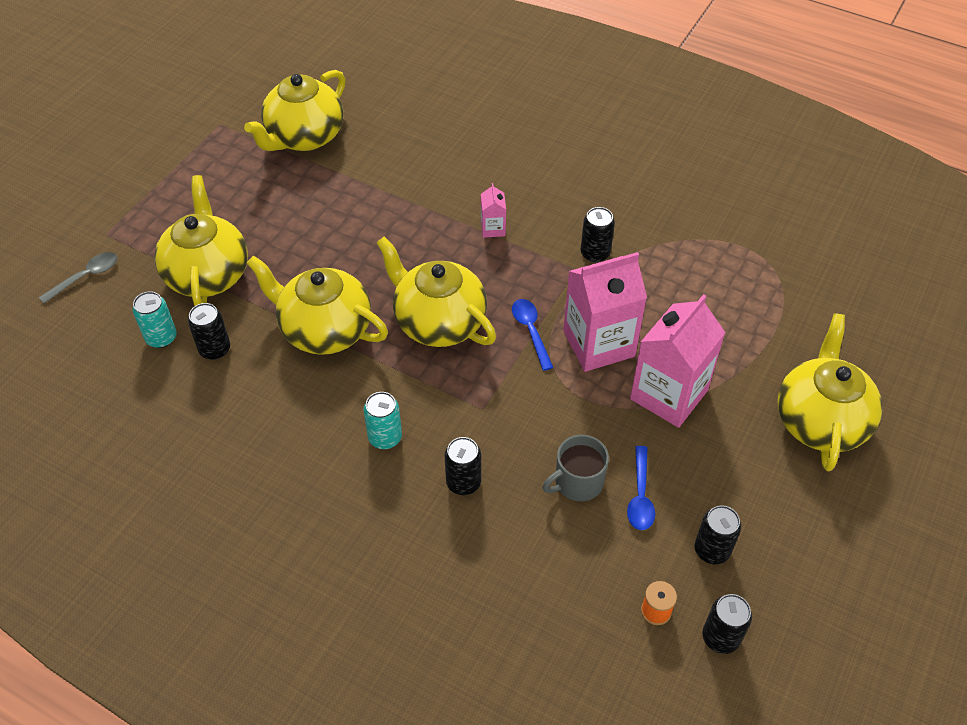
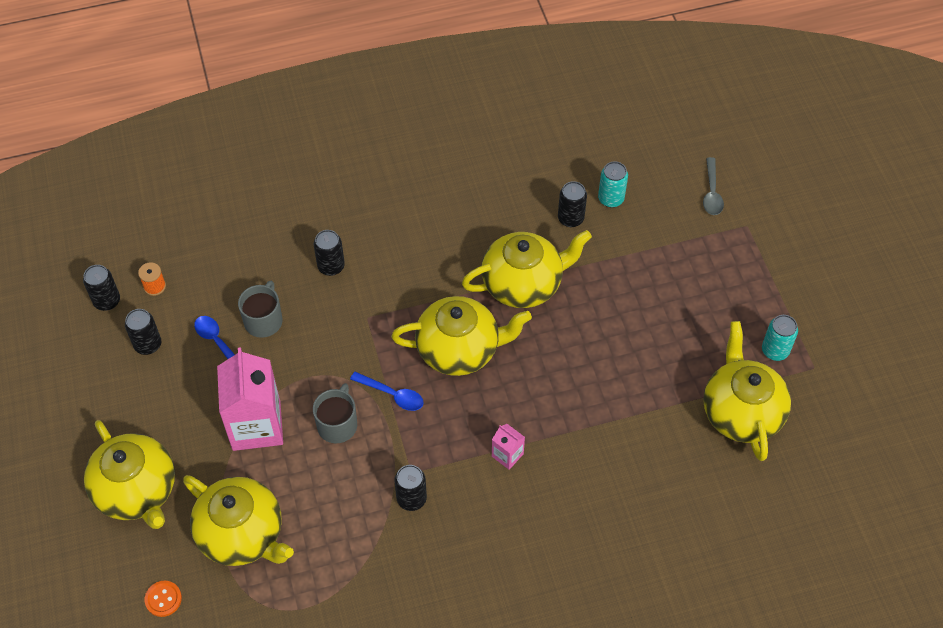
camera: 135 degrees right, 5 degrees up
(208, 274) = (645, 256): yellow teapot -> yellow teapot (242, 534)
(385, 437) = (405, 253): turquoise can -> turquoise can (775, 350)
(598, 343) = (337, 424): pink carton -> grey mug
(853, 326) = (163, 599): none -> orange button

